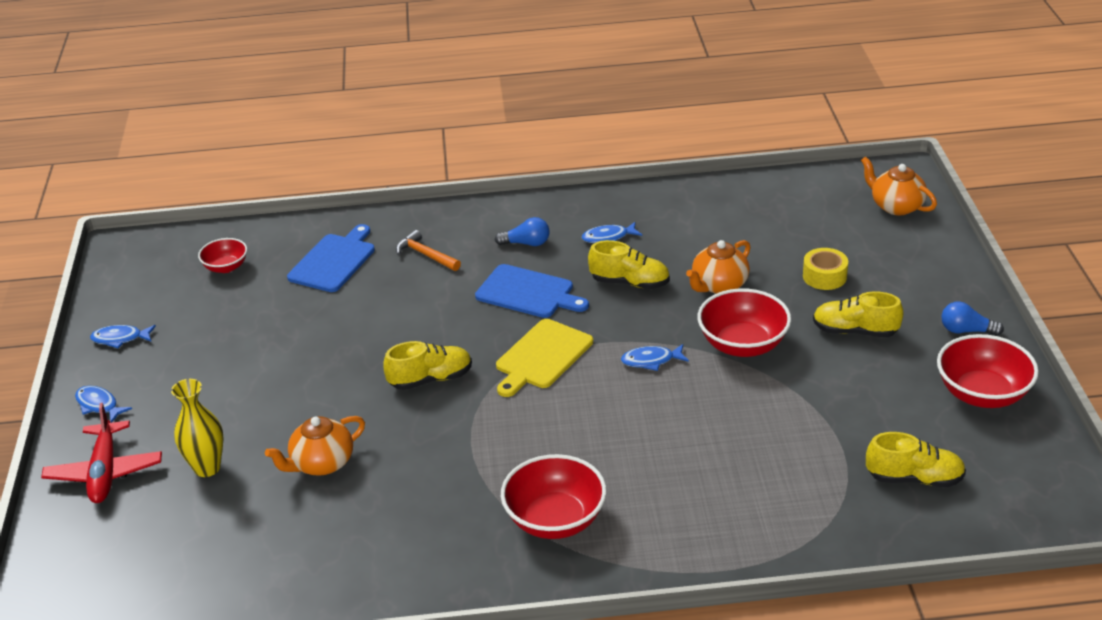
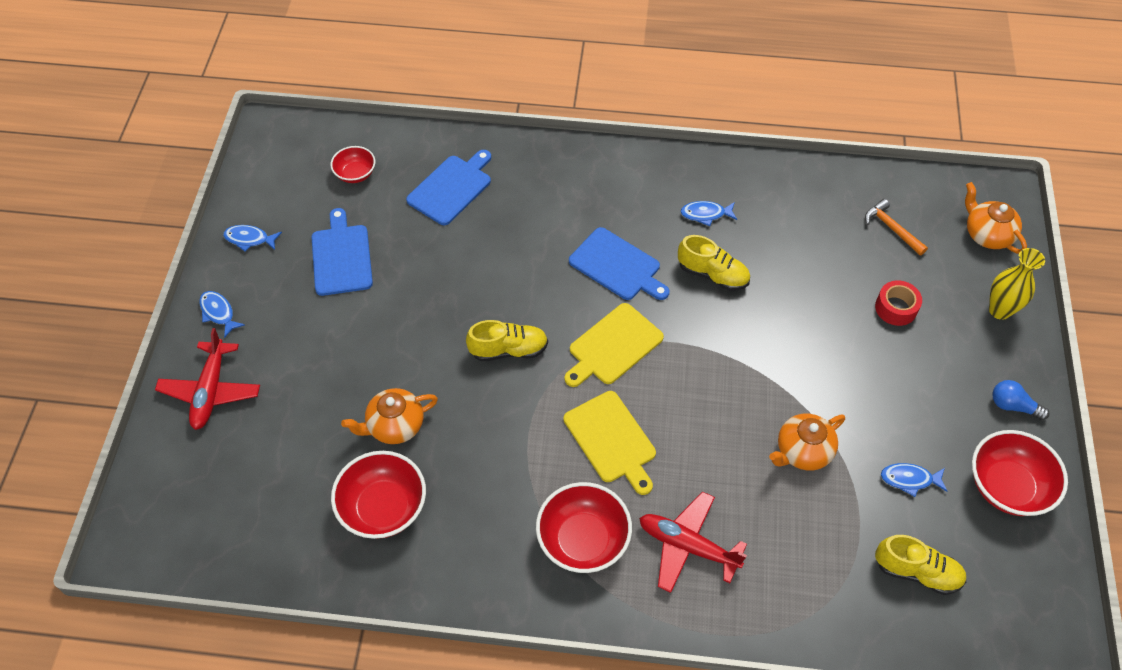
camera: 10 degrees right, 20 degrees up
(207, 468) = (297, 407): yellow vase -> yellow vase (999, 310)
(227, 336) = (341, 257): none -> blue cutting board
(426, 255) = (535, 199): orange hammer -> orange hammer (892, 228)
(526, 243) = (629, 205): blue light bulb -> none
(562, 432) = (611, 440): none -> yellow cutting board
(651, 361) = (710, 374): blue fish -> blue fish (909, 479)
(669, 503) = (688, 546): none -> red plane
(719, 285) = (794, 296): orange teapot -> orange teapot (802, 451)
(743, 345) = (799, 374): red bowl -> red bowl (383, 508)
(824, 276) = (896, 308): yellow tape -> red tape
(855, 331) = (907, 382): yellow shoe -> none

